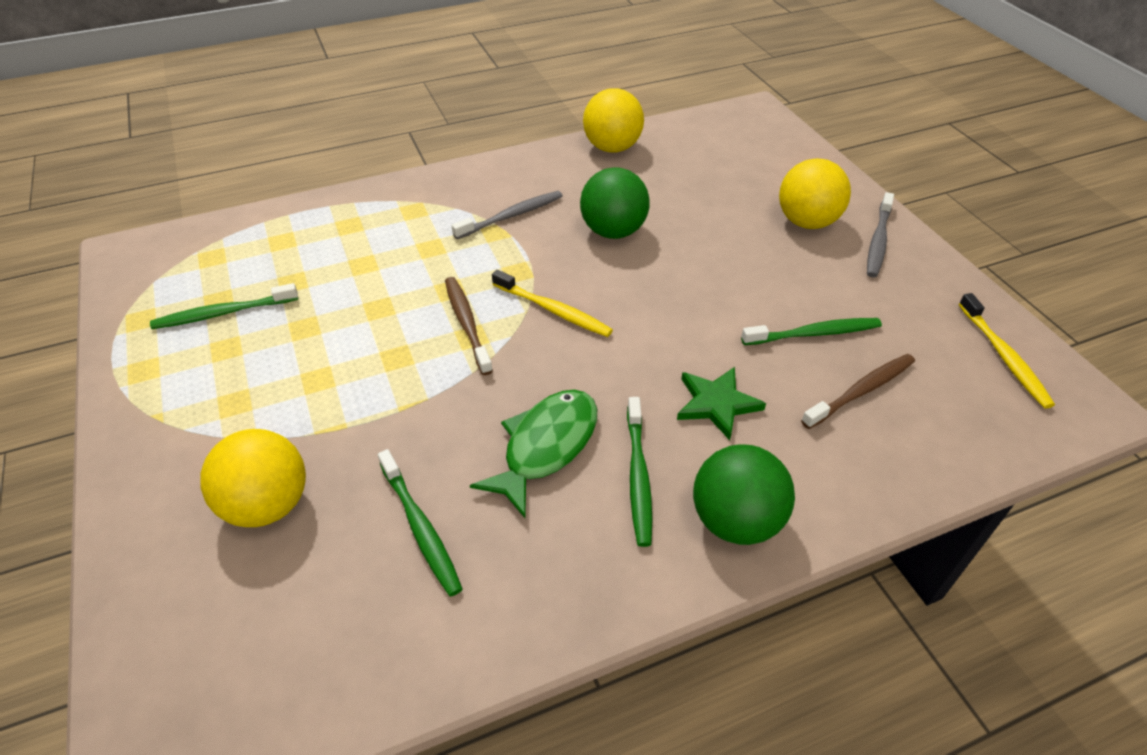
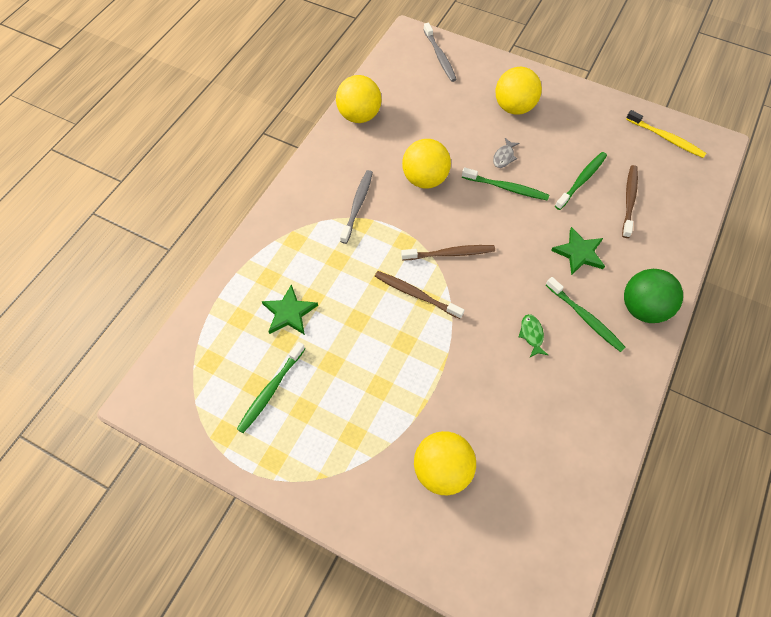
camera: 40 degrees left, 15 degrees up
(327, 263) = (289, 313): none -> green star
(421, 528) = (524, 420): green toothbrush -> green toothbrush (507, 188)
(546, 446) = (531, 334): green fish -> green fish, size x0.48
(554, 310) = (450, 253): yellow toothbrush -> brown toothbrush
(613, 231) = (425, 179): green ball -> yellow ball
(735, 259) = (504, 157): none -> grey fish
(878, 241) = (558, 99): grey toothbrush -> grey toothbrush (440, 57)

